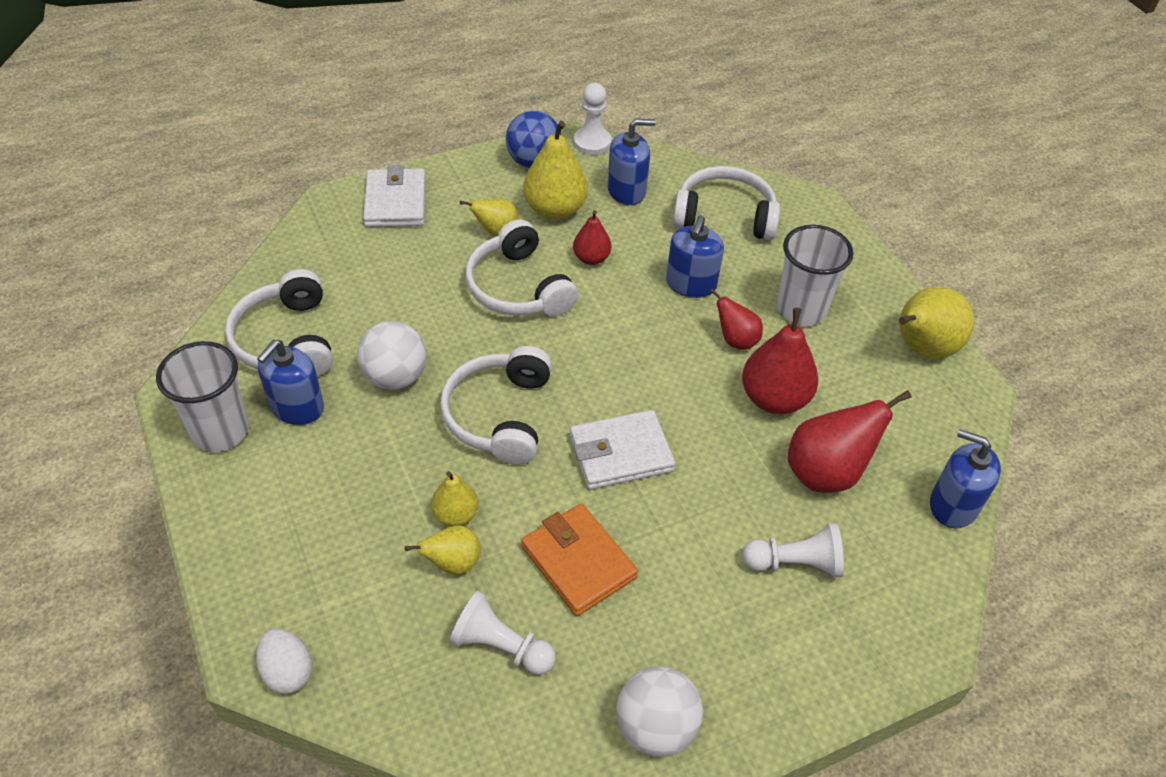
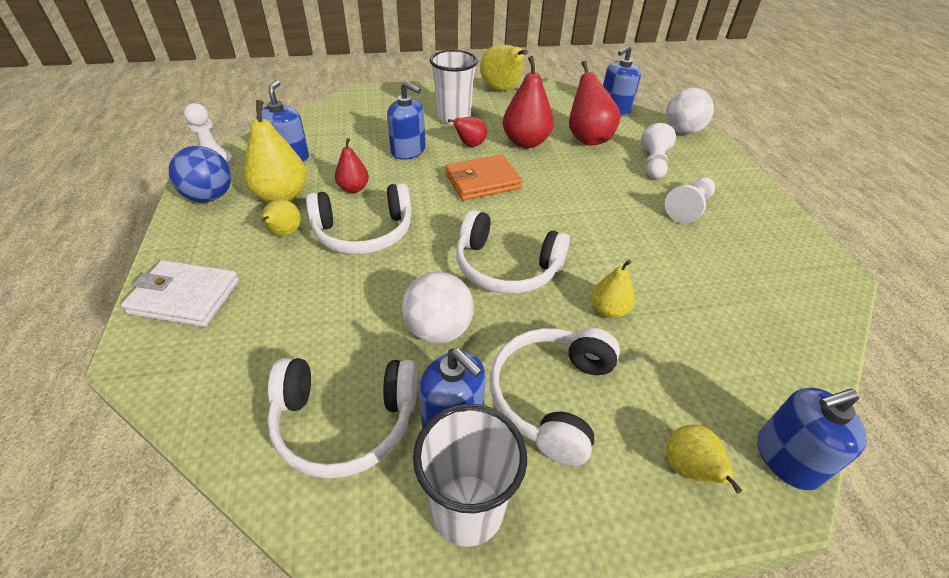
camera: 75 degrees left, 5 degrees down
(288, 672) = (786, 458): white egg -> blue soap dispenser
(453, 563) = (658, 319): yellow pear -> yellow pear (688, 469)
(501, 646) = (733, 303): white pawn -> white pawn (688, 208)
(578, 562) = (655, 250): orange wallet -> orange wallet (482, 181)
(621, 453) = (559, 212): white wallet -> none
(655, 727) = (781, 240): white ball -> white ball (682, 131)
(724, 216) = (349, 124): white headphones -> white headphones (551, 396)

